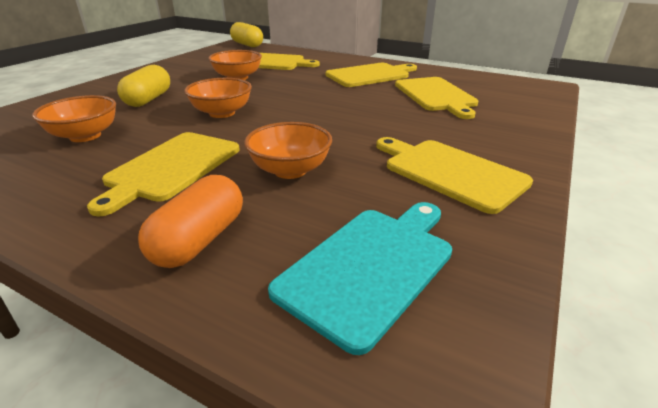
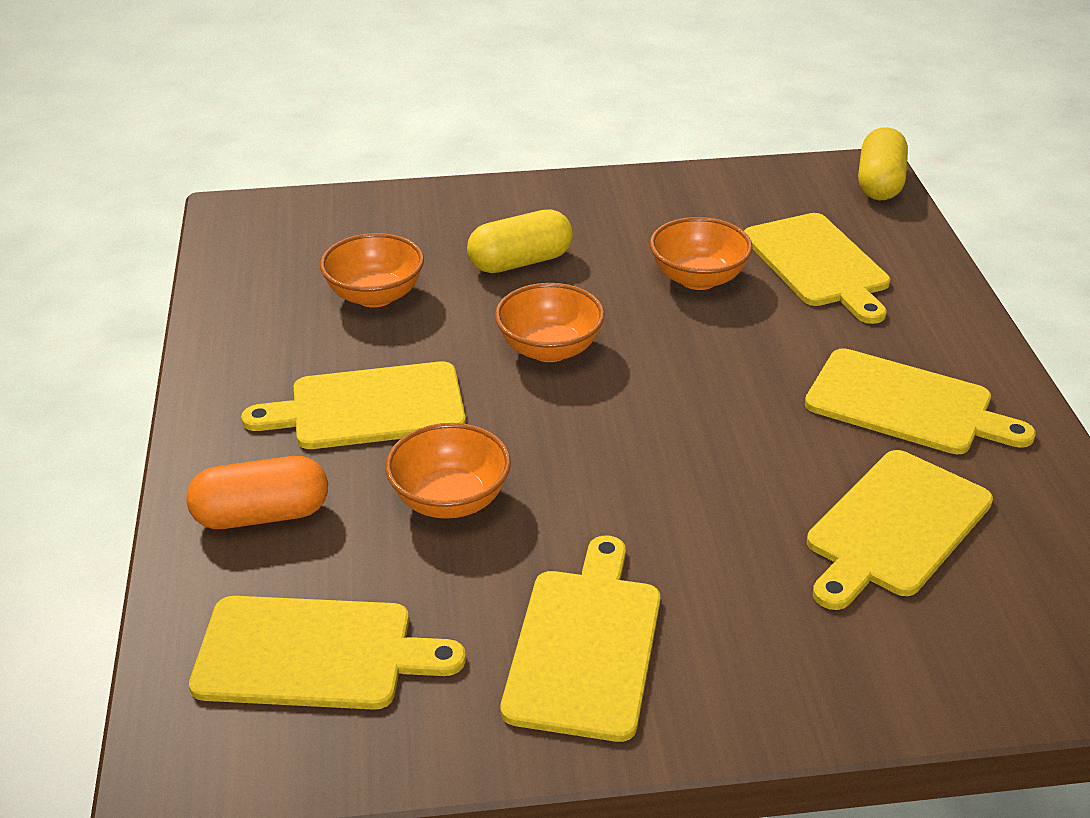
camera: 55 degrees right, 5 degrees up
(371, 266) = (313, 654): turquoise cutting board -> yellow cutting board

